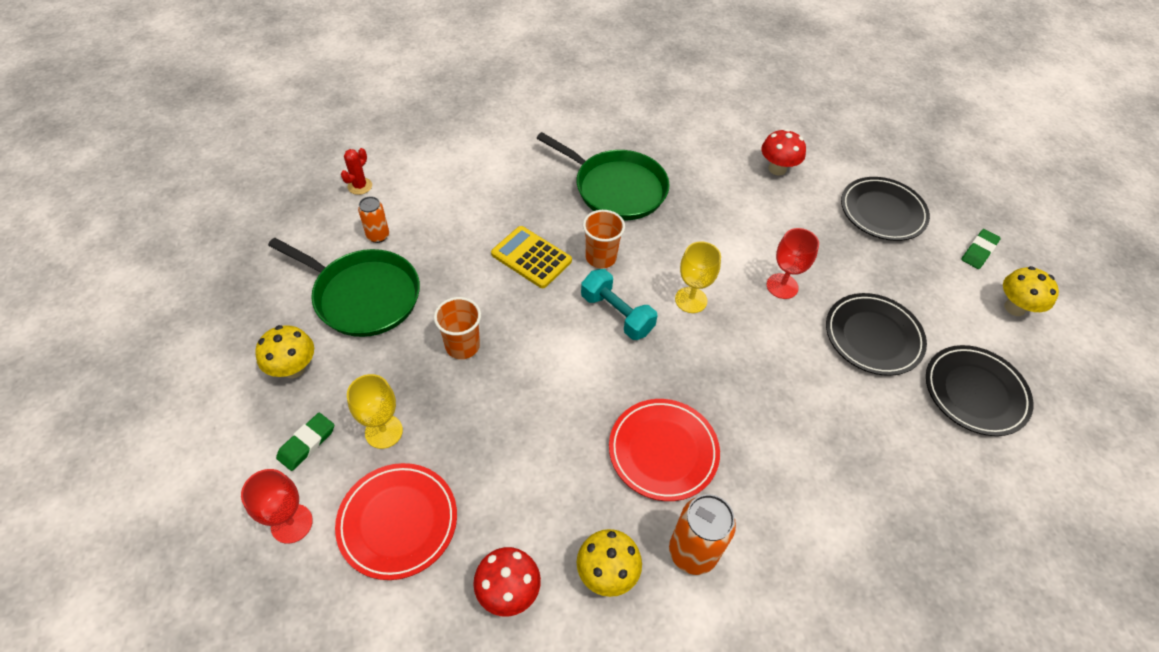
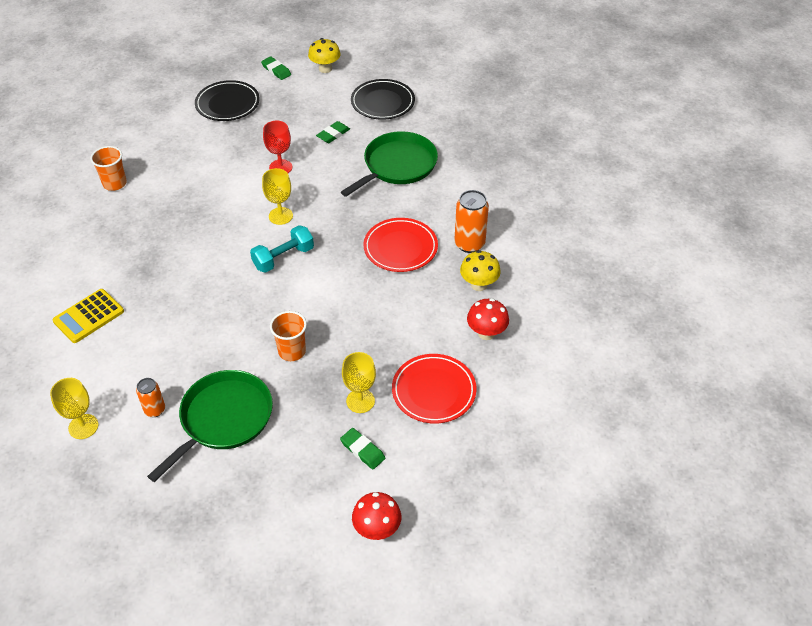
camera: 80 degrees left, 5 degrees down
(292, 523) = (427, 455): red goblet -> none
(293, 368) = (289, 465): yellow mushroom -> none
(360, 186) = (83, 426): red cactus -> yellow goblet
(531, 257) = (213, 303): yellow calculator -> yellow calculator (89, 316)
(601, 257) = (225, 261): orange cup -> orange cup (115, 184)
(616, 188) = (152, 243): green pan -> green pan (397, 165)
(777, 169) = (165, 147): red mushroom -> red mushroom (377, 529)
(873, 337) = (333, 134): black plate -> green eraser

